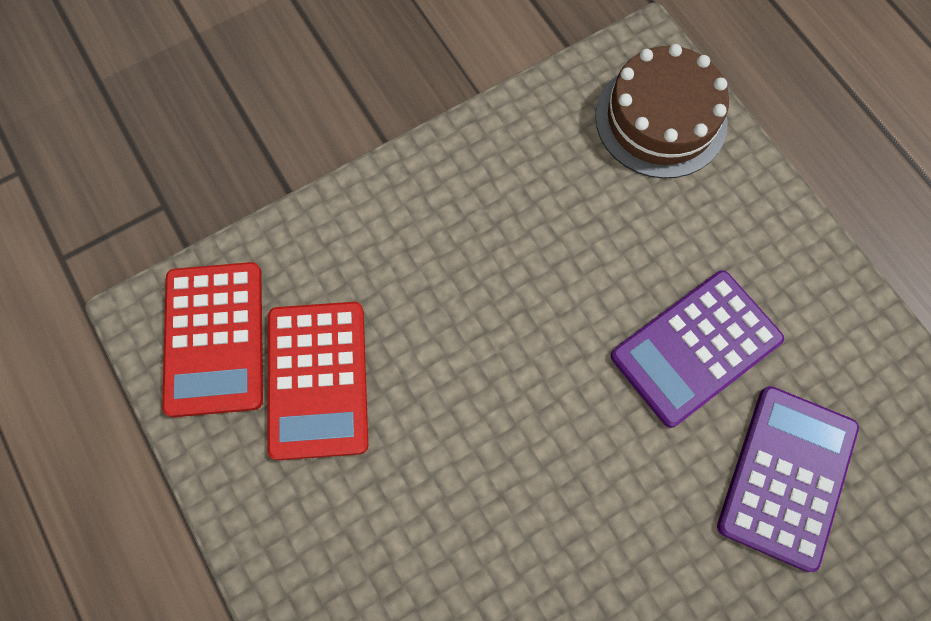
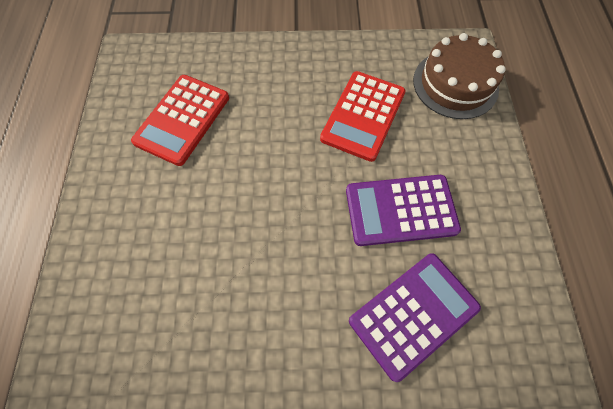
camera: 30 degrees right, 5 degrees down
(215, 339) = (148, 77): red calculator -> red calculator (363, 116)

